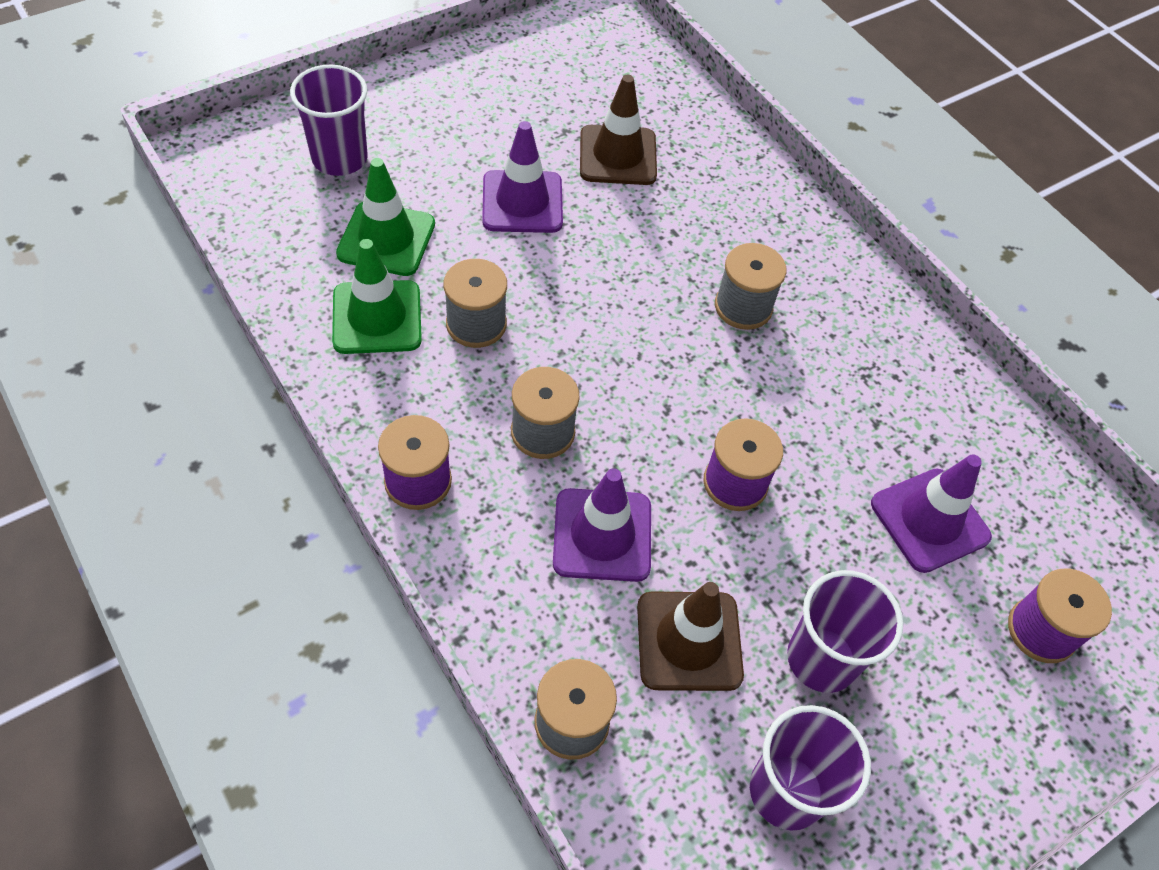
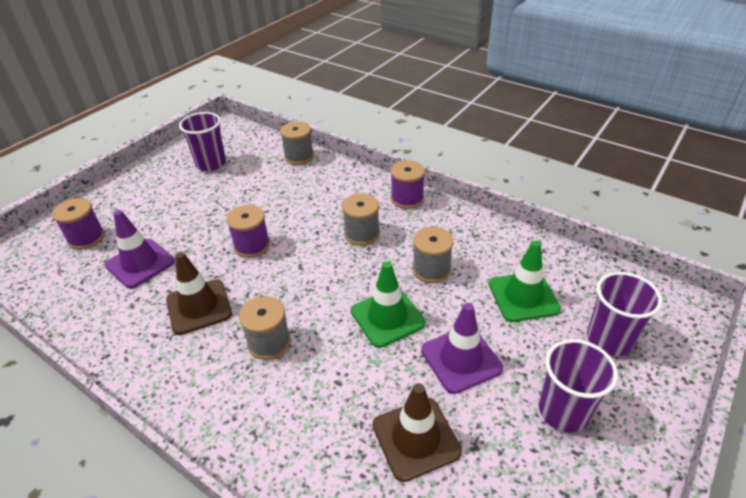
camera: 165 degrees right, 15 degrees down
(377, 317) = (486, 253): green traffic cone -> green traffic cone (387, 317)
(602, 535) = (312, 207): purple traffic cone -> none
(689, 641) = (260, 188): brown traffic cone -> brown traffic cone (199, 307)
(821, 659) = (199, 199): purple cup -> purple cup (563, 411)

